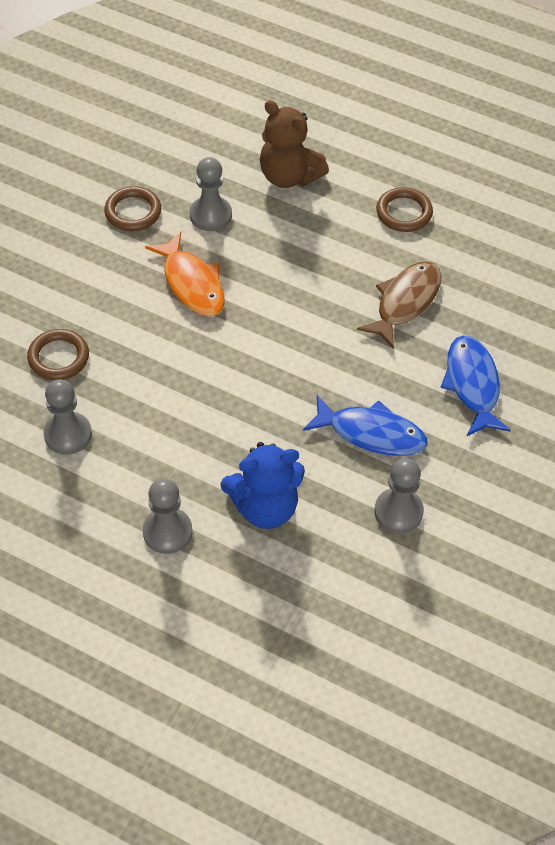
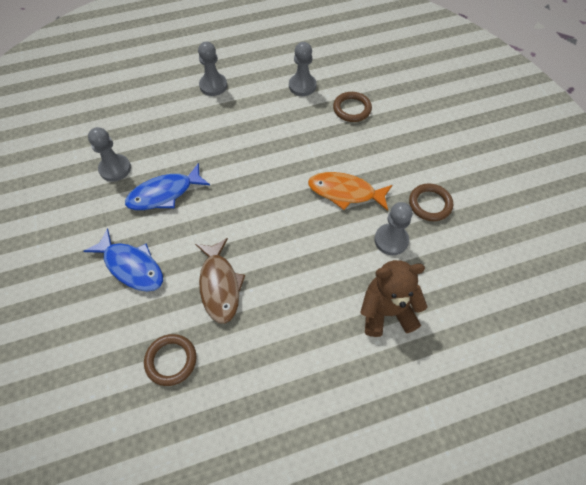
camera: 135 degrees right, 5 degrees up
(265, 507) = (182, 124): blue teddy bear -> none
(404, 213) = (287, 354): brown ring -> brown ring (171, 360)

